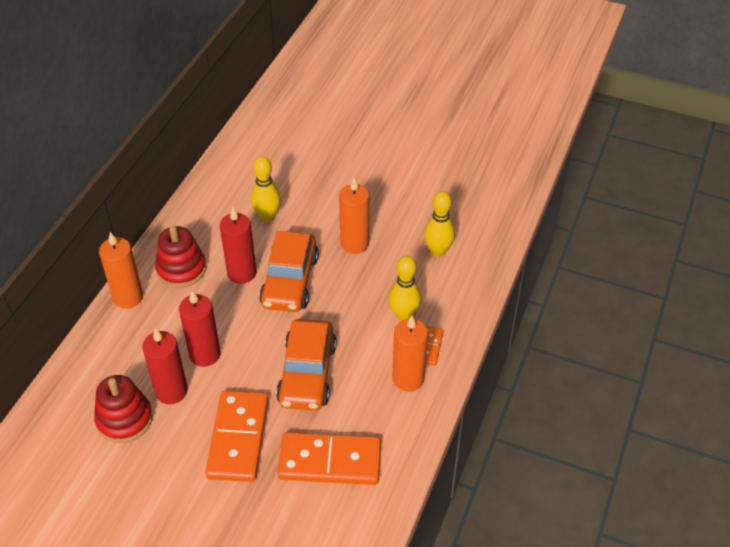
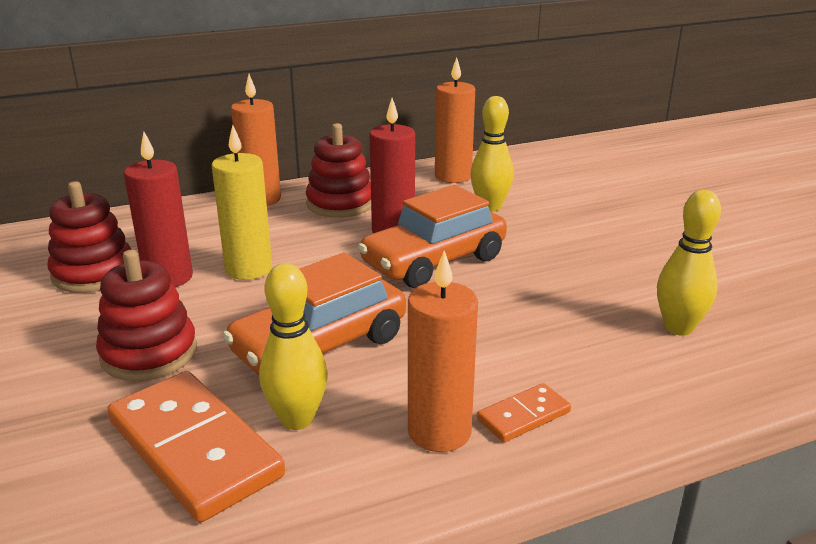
camera: 45 degrees right, 20 degrees down
(205, 354) = (249, 269): red candle -> yellow candle
(238, 438) = (149, 353): orange domino -> red stacking toy
(354, 243) = (563, 268): orange candle -> orange candle (453, 176)
(404, 315) = (534, 363): yellow bowling pin -> yellow bowling pin (297, 419)

